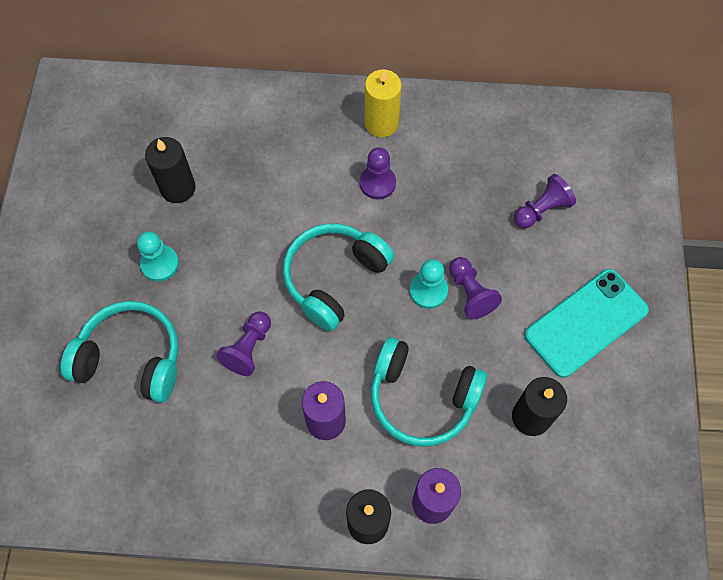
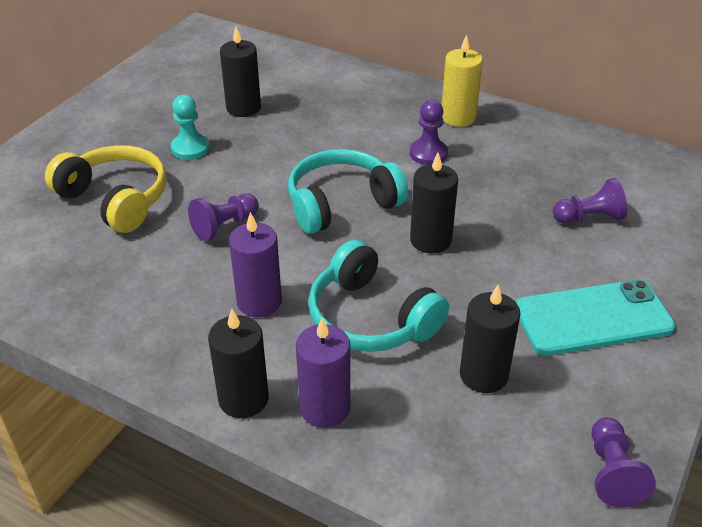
camera: 25 degrees right, 25 degrees down
(131, 358) = (115, 199): turquoise headphones -> yellow headphones
(428, 290) = (430, 240): turquoise pawn -> black candle
(470, 293) = (474, 255): purple pawn -> purple pawn (612, 473)

